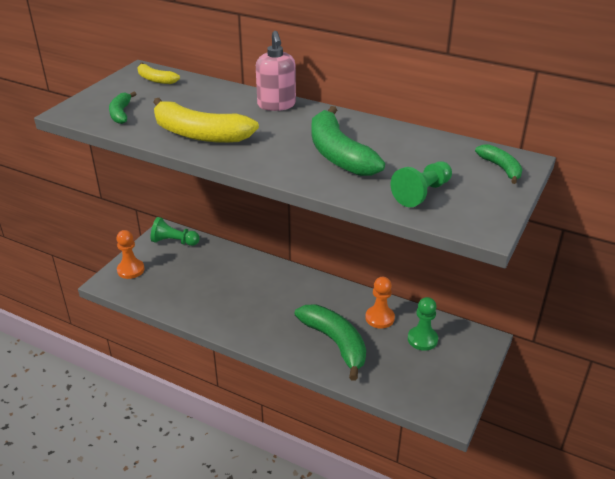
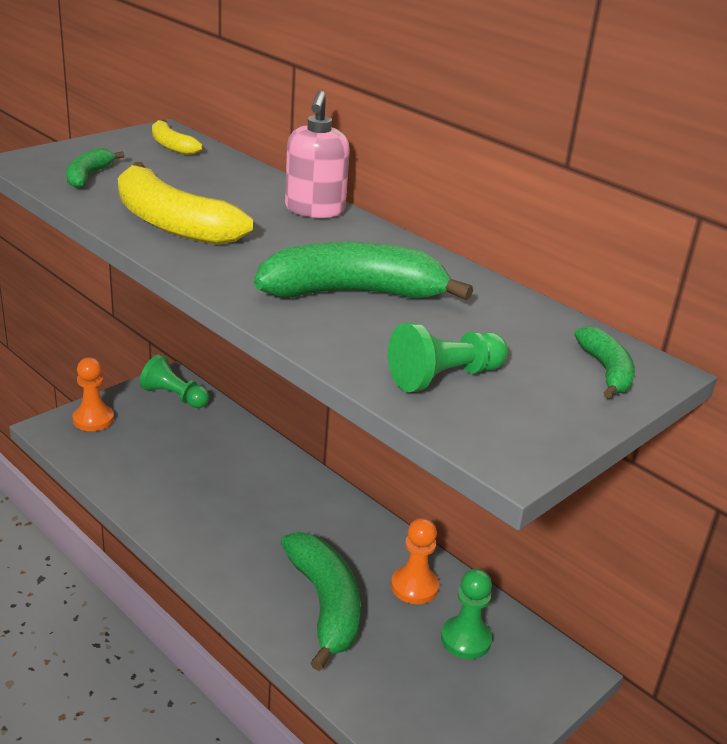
camera: 15 degrees right, 5 degrees down
(338, 154) = (354, 293): green banana -> green banana turned 90 degrees clockwise

